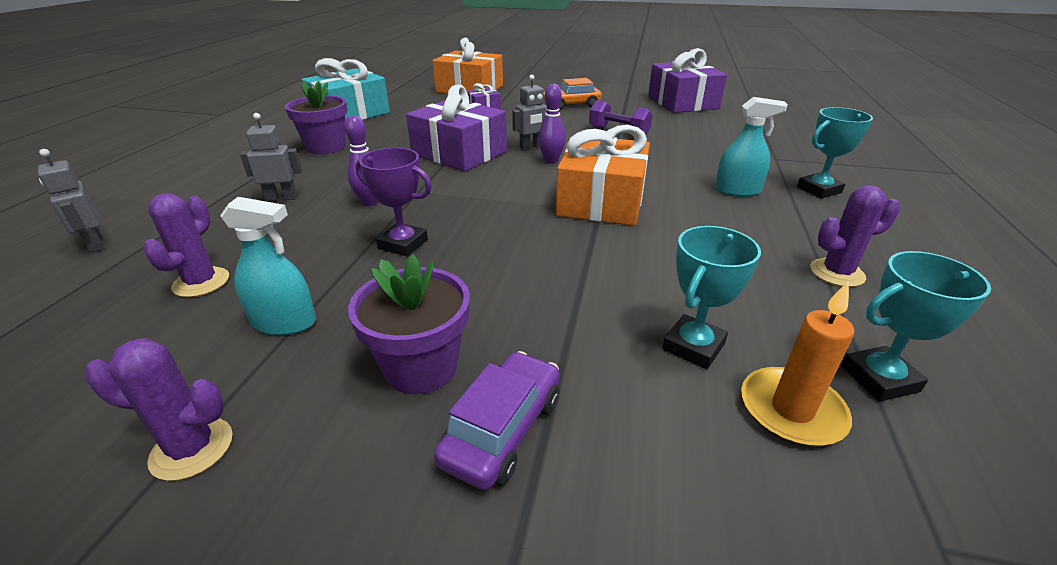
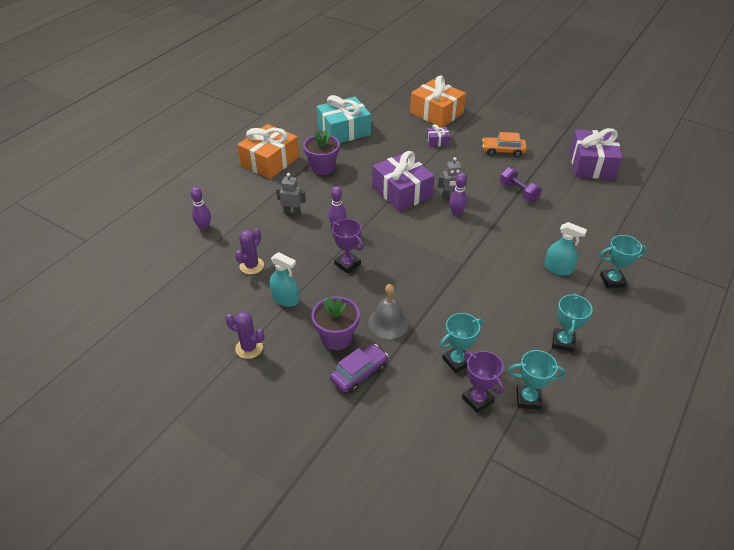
camera: 20 degrees right, 10 degrees up
(95, 244) = (204, 227): grey robot -> purple bowling pin
(520, 314) = (388, 323): none -> grey bell
(601, 201) = (468, 257): orange gift -> orange gift (270, 161)
(791, 410) = (477, 400): orange candle -> purple trophy
(837, 273) = (563, 342): purple cactus -> turquoise trophy

